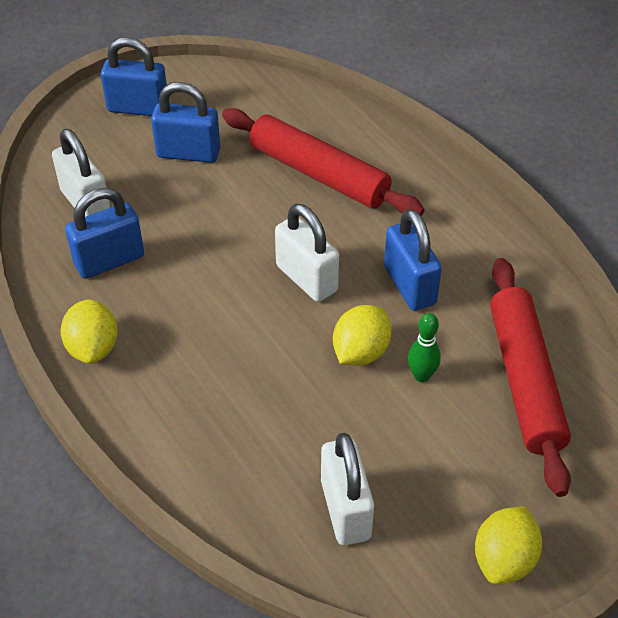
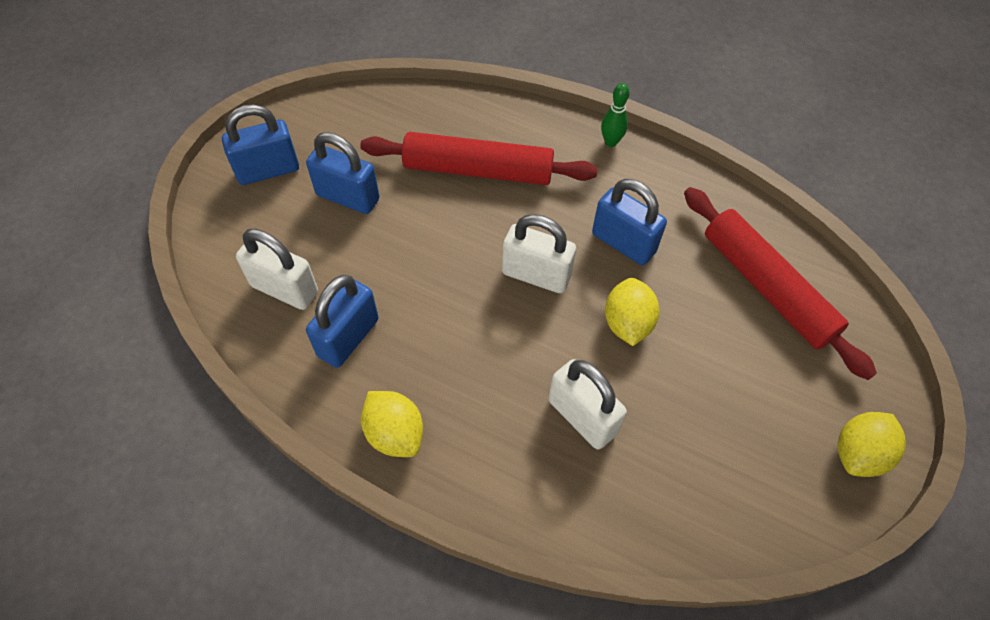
camera: 30 degrees left, 10 degrees up
(188, 153) = (348, 197): blue padlock -> blue padlock turned 45 degrees clockwise
(345, 509) = (714, 475): white padlock -> white padlock (582, 417)
(421, 376) = (689, 321): green bowling pin -> green bowling pin (610, 142)
(504, 559) = (858, 453): yellow lemon -> yellow lemon turned 45 degrees clockwise

